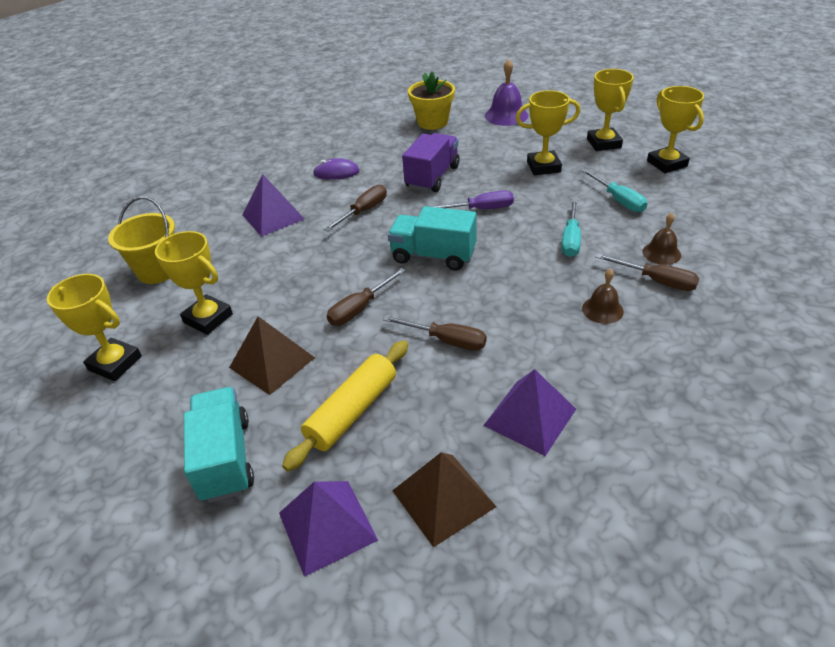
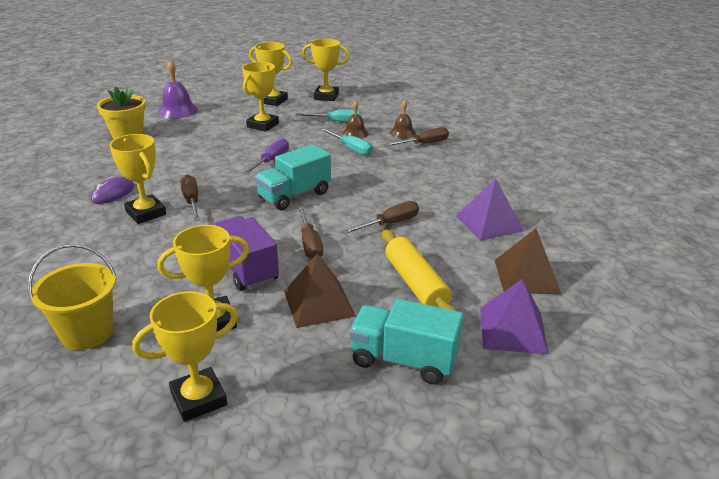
camera: 60 degrees left, 10 degrees down
(273, 217) = (119, 242): purple pyramid -> none
(324, 203) = (146, 213): none -> yellow trophy
(432, 177) = (200, 161): purple truck -> purple truck (245, 269)
(602, 310) = (427, 167): brown bell -> brown bell (355, 133)

